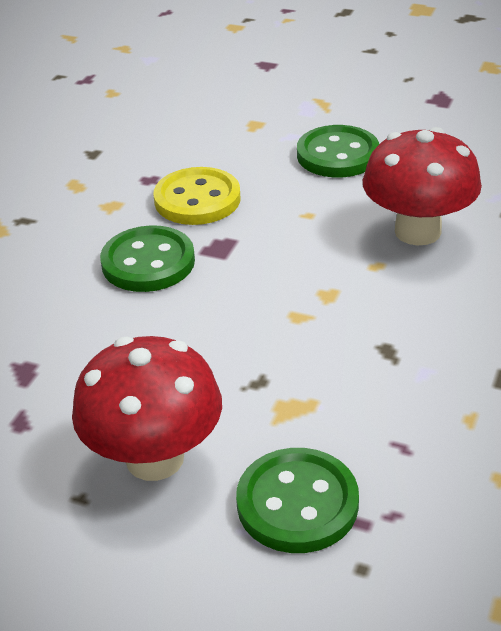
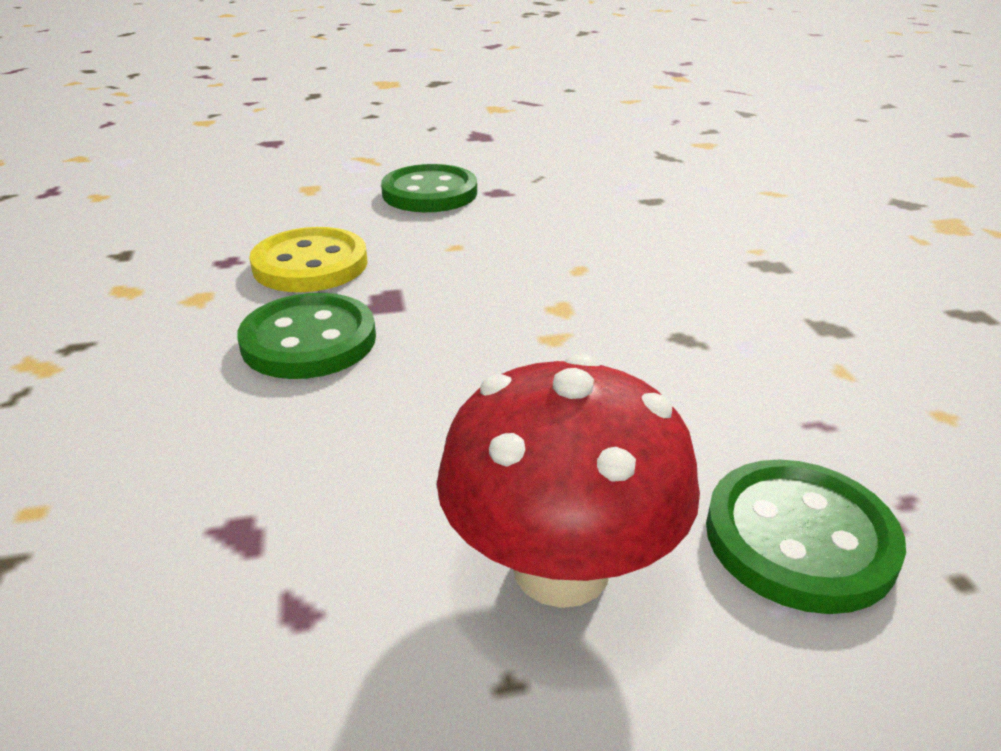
camera: 35 degrees left, 5 degrees down
(417, 231) = (584, 232): red mushroom -> none

